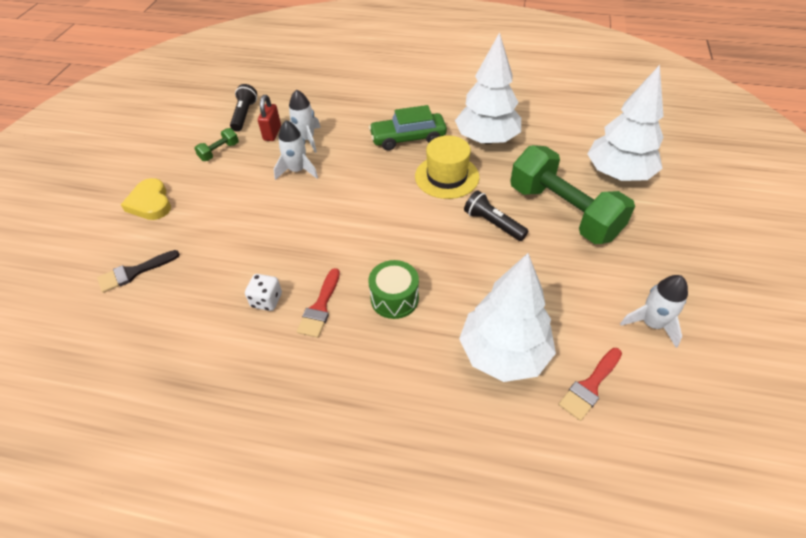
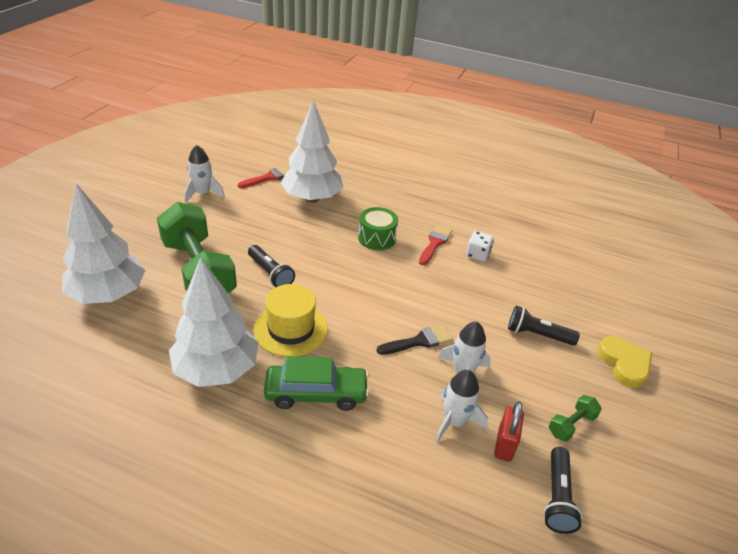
camera: 175 degrees left, 10 degrees down
(134, 272) = (599, 296): black brush -> black brush (419, 341)
(222, 214) = (537, 335): none -> black flashlight

